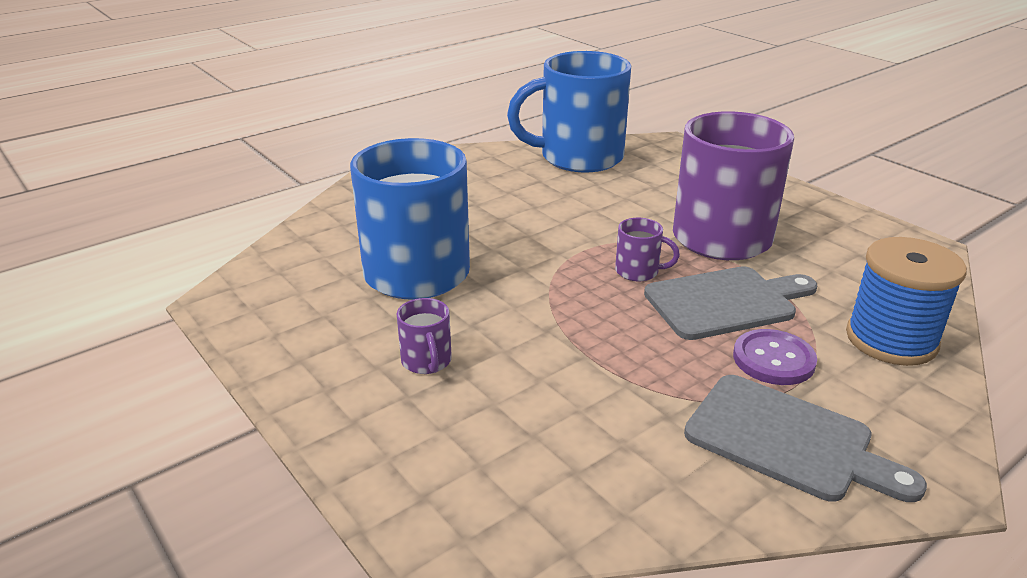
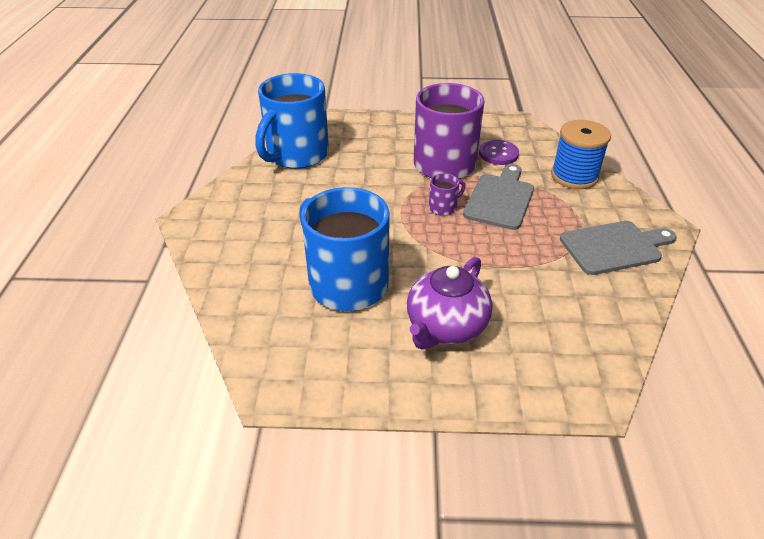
camera: 50 degrees left, 10 degrees up
(427, 361) = (446, 327): purple mug -> purple teapot
(773, 359) = (557, 214): purple button -> purple button (498, 154)

